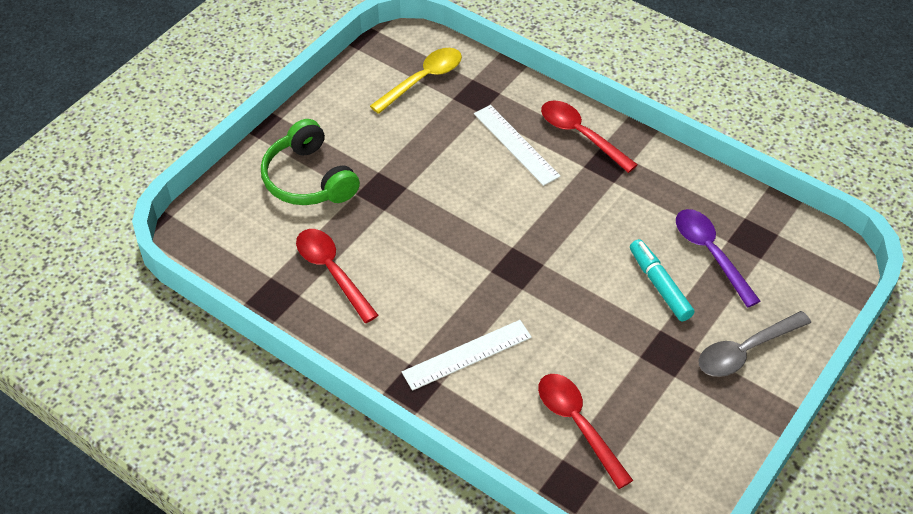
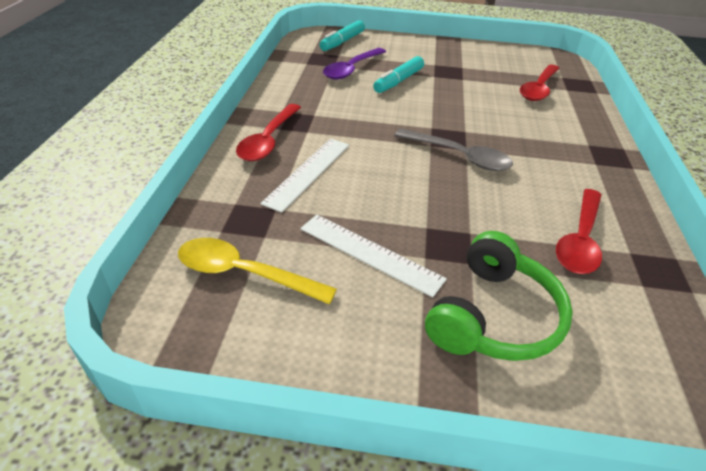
camera: 120 degrees left, 10 degrees down
(467, 354) = (551, 139): white ruler -> white ruler (370, 253)
(745, 351) = (417, 51): grey spoon -> grey spoon (459, 156)
(803, 278) = (342, 42): none -> turquoise marker

